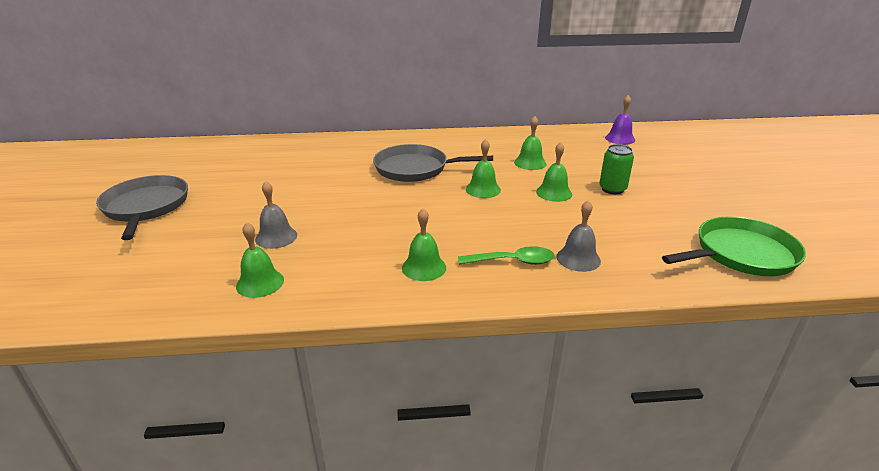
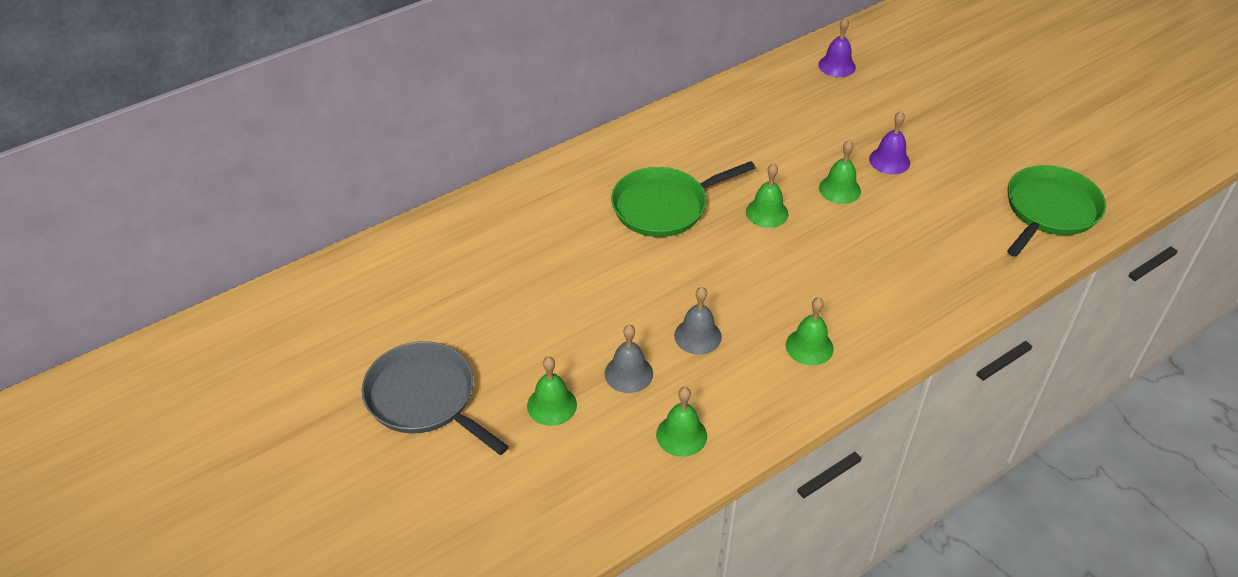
camera: 30 degrees left, 15 degrees up
(415, 169) = (664, 206): grey pan -> green pan
(513, 261) = (878, 303): green spoon -> none
(530, 163) = (777, 147): green bell -> green bell (552, 405)
(578, 258) = (929, 274): grey bell -> grey bell (697, 336)
(612, 189) = (889, 160): green can -> purple bell

